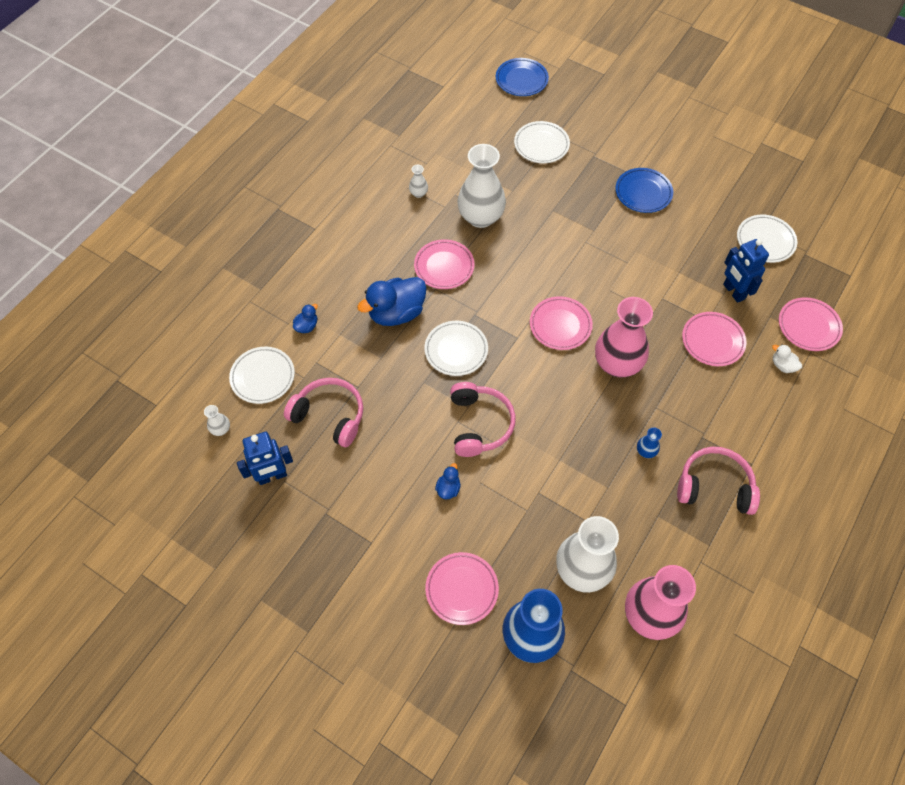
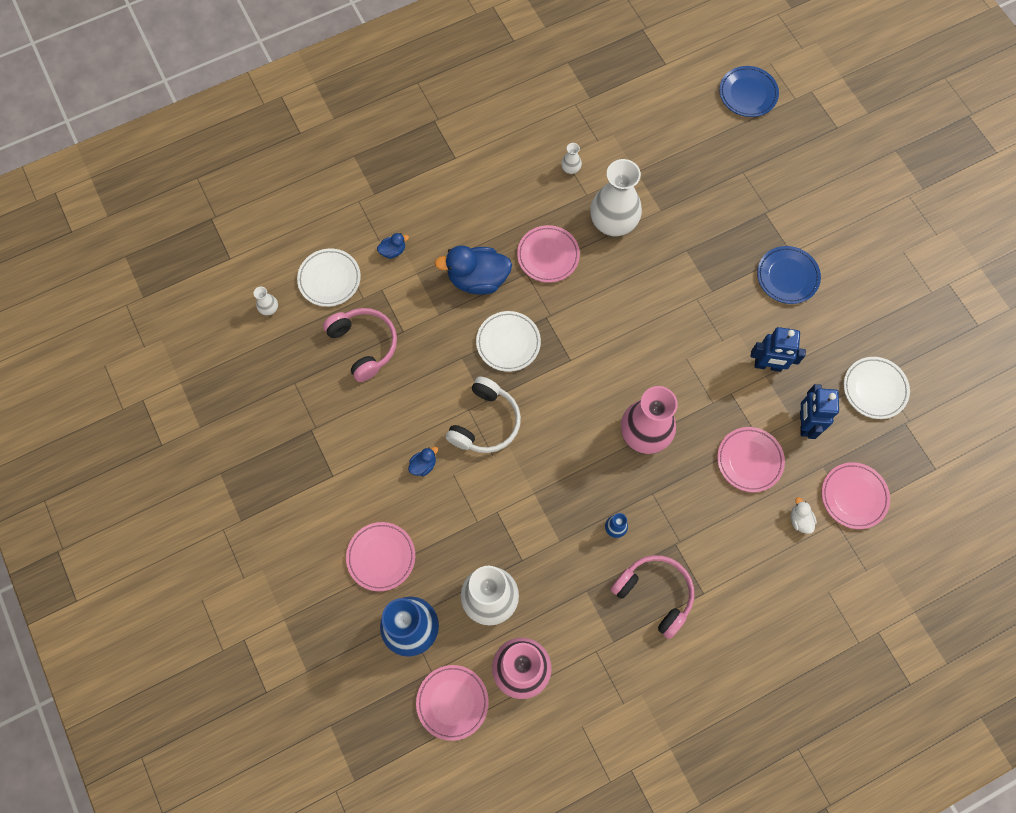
camera: 30 degrees right, 10 degrees up
(272, 476) = (287, 373): blue robot -> blue robot (767, 365)
(479, 424) = (485, 422): pink headphones -> white headphones
(541, 145) = (720, 175): white plate -> none
(560, 325) = (617, 369): pink plate -> pink plate (452, 702)

